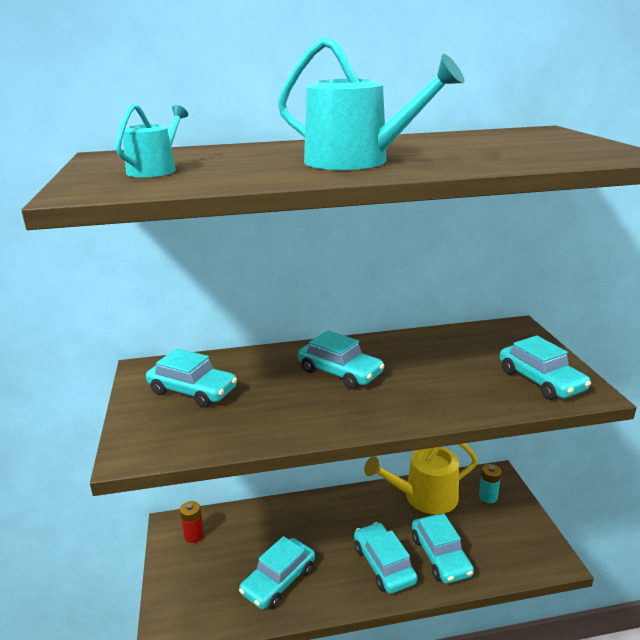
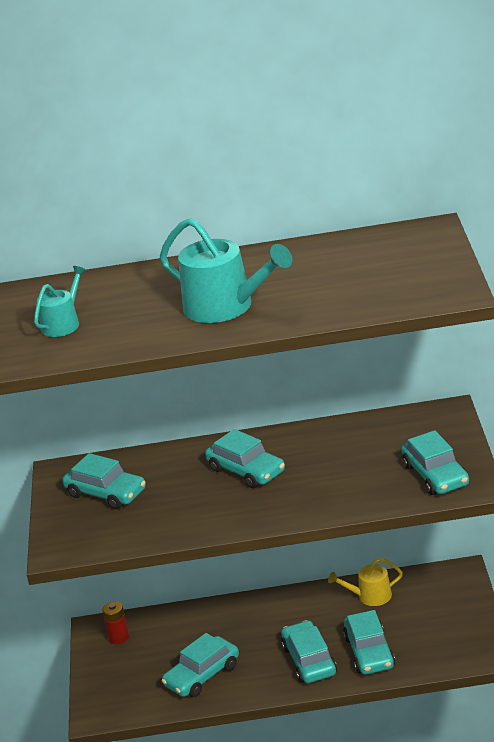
camera: 10 degrees right, 5 degrees up
(424, 497) = (370, 596): yellow watering can -> yellow watering can, size x0.56
(488, 497) = (441, 595): turquoise battery -> none

